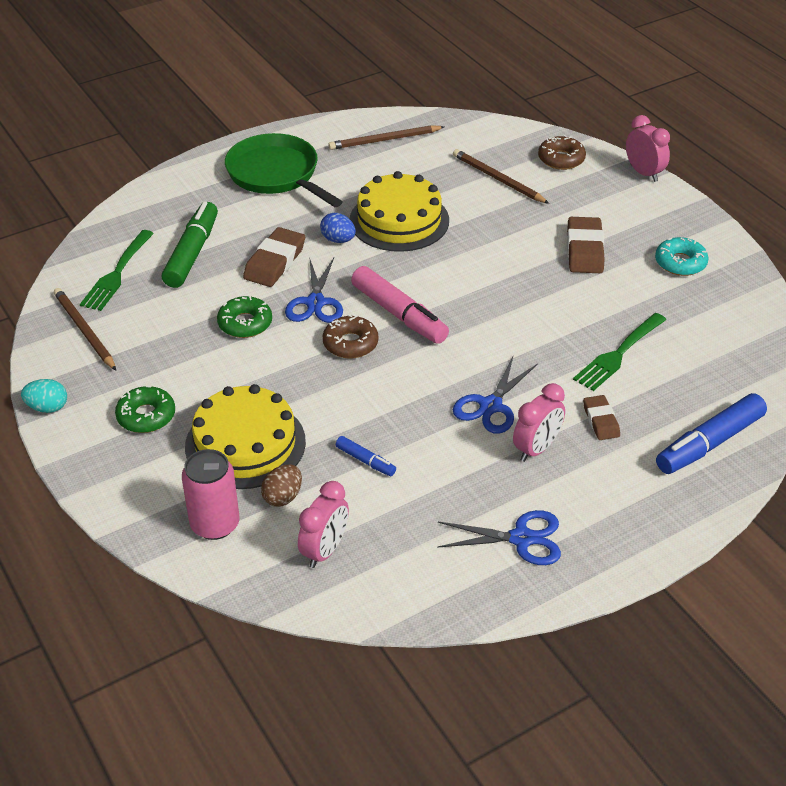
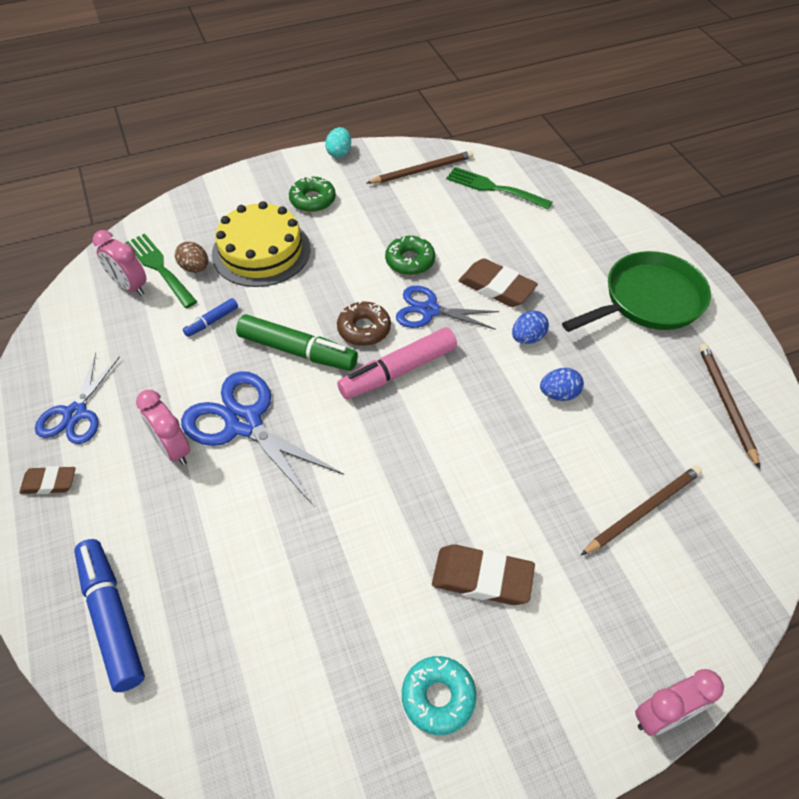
camera: 100 degrees right, 10 degrees up
(192, 253) = (518, 233): green marker -> green marker (297, 351)
(215, 524) = (185, 230): pink can -> none
(399, 220) = (559, 394): yellow cake -> blue egg
(490, 406) = (244, 423): blue scissors -> blue scissors, size x1.53
(561, 159) = (695, 602): brown donut -> none
(601, 420) = (188, 516): brown eraser -> brown eraser (49, 482)
(618, 354) = (282, 563): green fork -> green fork (160, 268)

